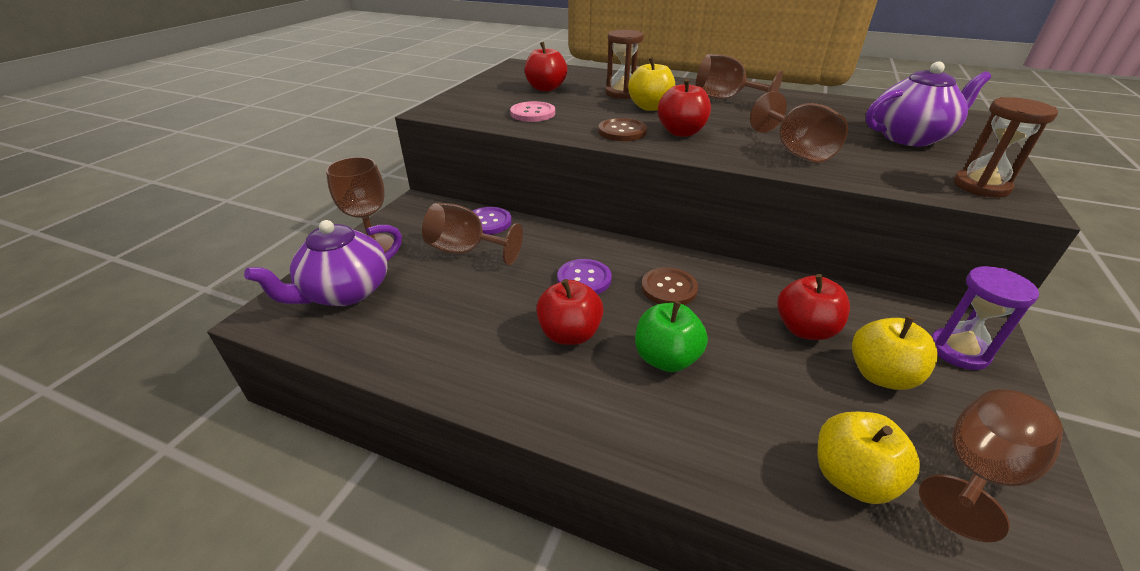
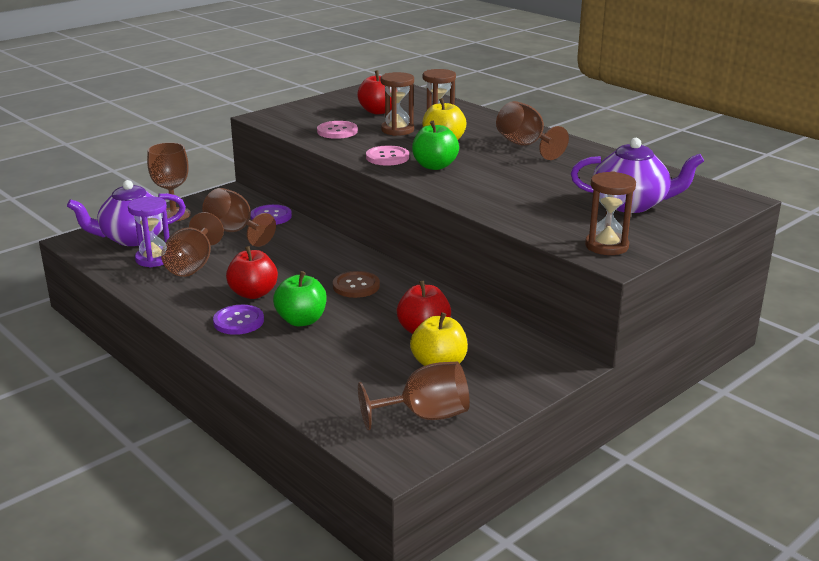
camera: 25 degrees right, 10 degrees down
(584, 279) = (300, 267): purple button -> purple button (238, 321)
(590, 103) = (397, 130): none -> brown hourglass
(622, 131) = (387, 157): brown button -> pink button
(681, 132) = (434, 166): red apple -> green apple
(795, 151) = (503, 196): brown goblet -> brown goblet (192, 265)
(851, 477) = (340, 396): yellow apple -> none
(958, 351) = (522, 369): purple hourglass -> purple hourglass (154, 259)

